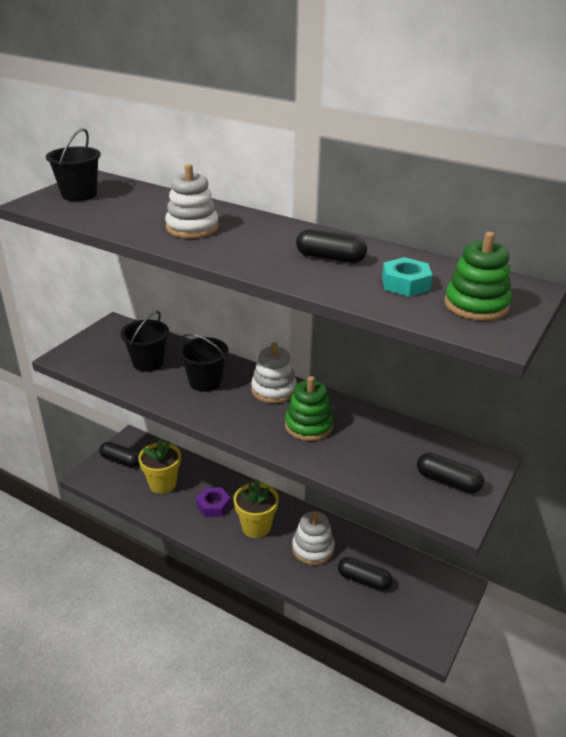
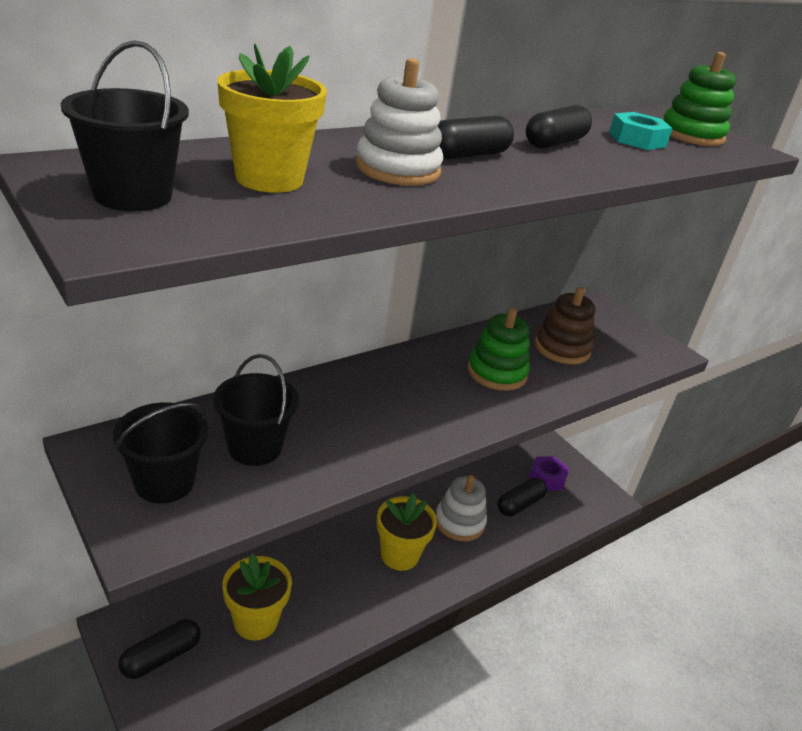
camera: 70 degrees left, 0 degrees up
(133, 208) = (269, 179): none -> yellow flower pot
(205, 382) = (351, 412): black bucket -> black bucket (164, 482)
(213, 506) = (338, 581): purple nut -> purple nut (547, 478)
(273, 390) = (411, 369): white stacking toy -> none
(382, 451) = (562, 348): none -> brown stacking toy
(448, 481) = (621, 335): black capsule -> black capsule (468, 155)

